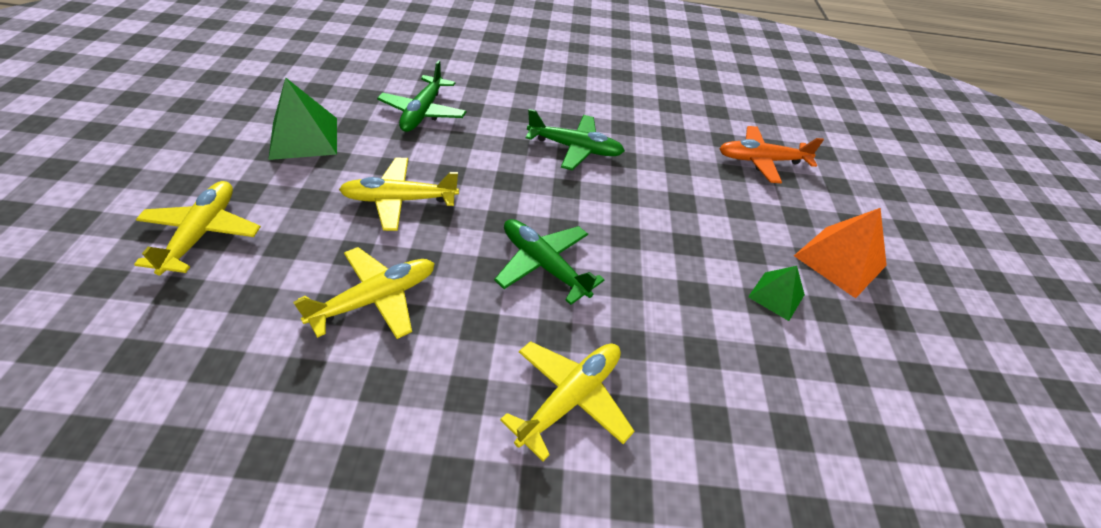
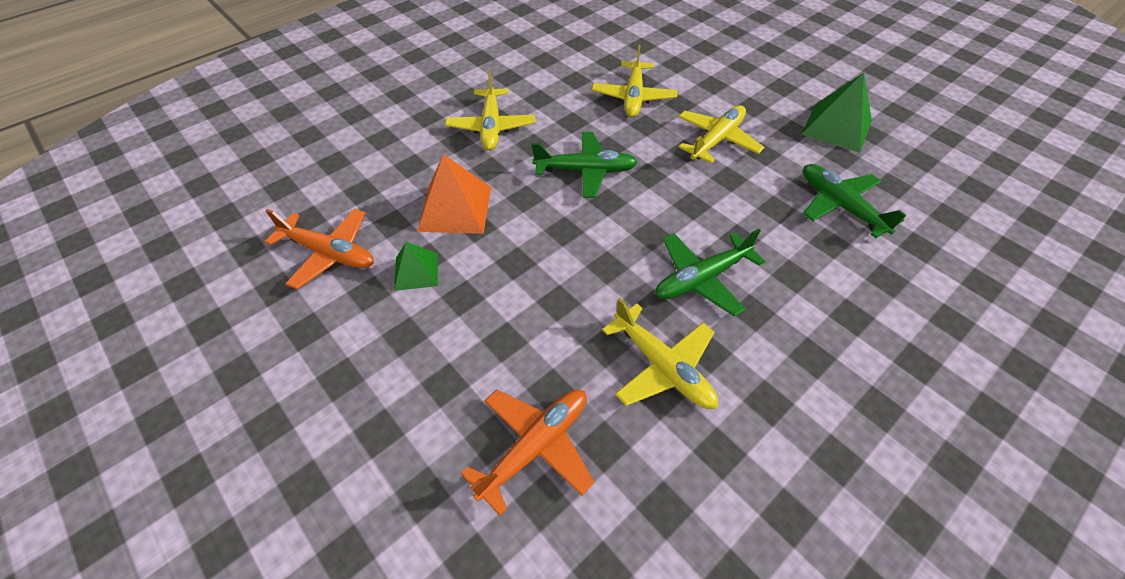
camera: 140 degrees right, 5 degrees up
(202, 233) = (749, 63): yellow plane -> yellow plane (662, 366)
(840, 260) = (375, 357): orange pyramid -> orange pyramid (455, 208)
(855, 374) = (329, 253): none -> orange plane

